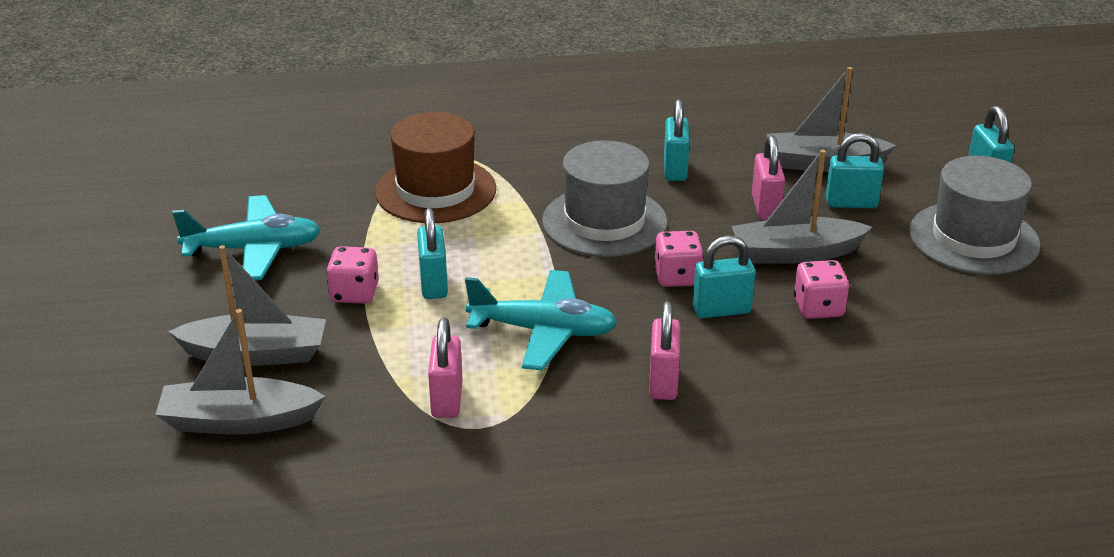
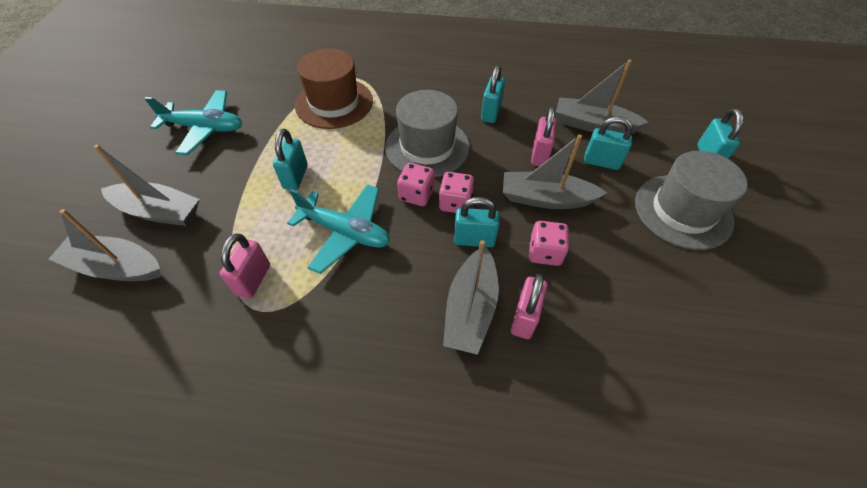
camera: 15 degrees right, 20 degrees up
(354, 293) = (244, 174): pink dice -> pink dice (416, 195)
(663, 382) = (406, 298): pink padlock -> pink padlock (524, 318)
(751, 377) = (470, 308): none -> grey boat

